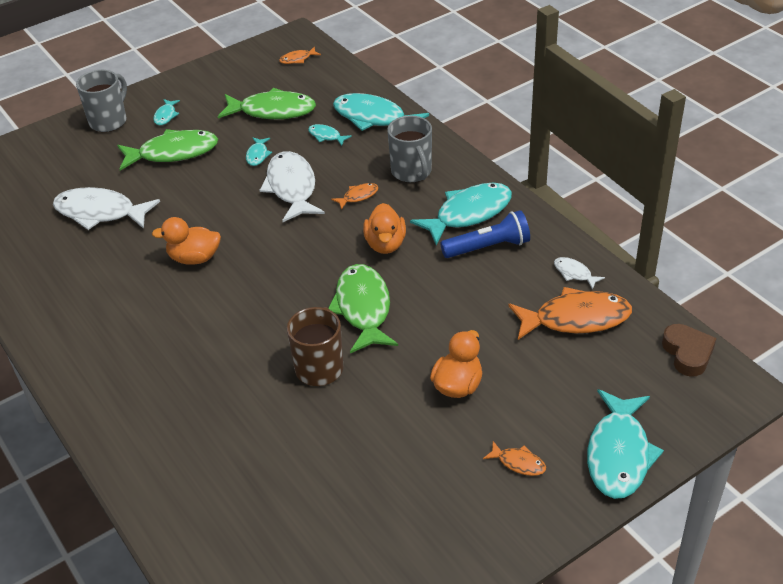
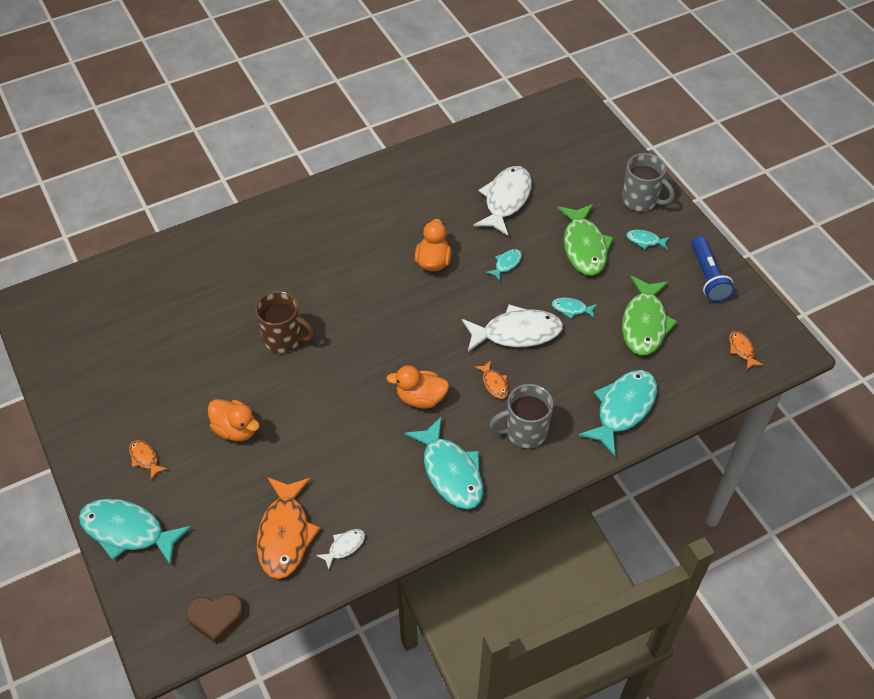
camera: 95 degrees right, 10 degrees up
(326, 136) = (595, 365): turquoise fish -> turquoise fish (506, 264)
(363, 308) = (342, 373): green fish -> none
(488, 247) = (398, 480): blue flashlight -> blue flashlight (708, 277)
(518, 463) = (145, 458): orange fish -> orange fish turned 105 degrees clockwise

